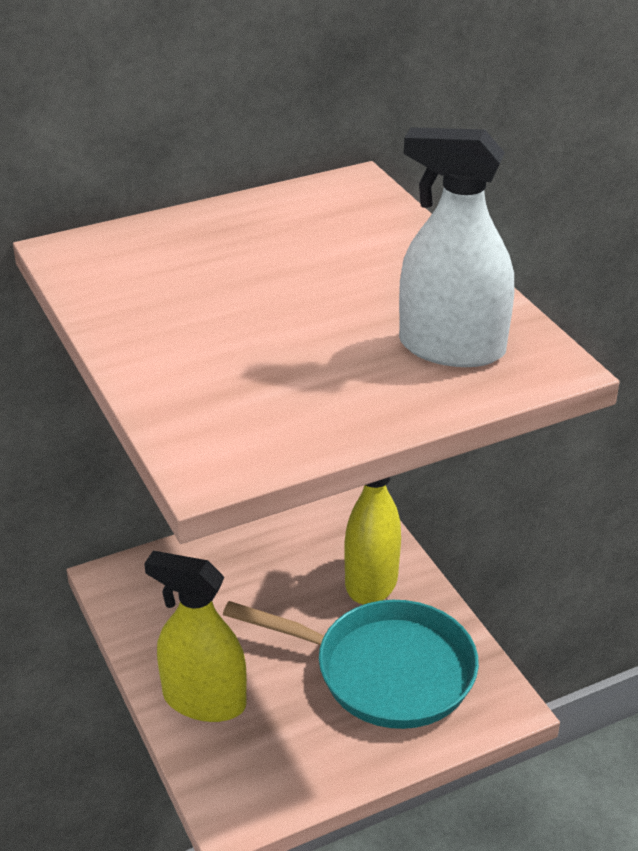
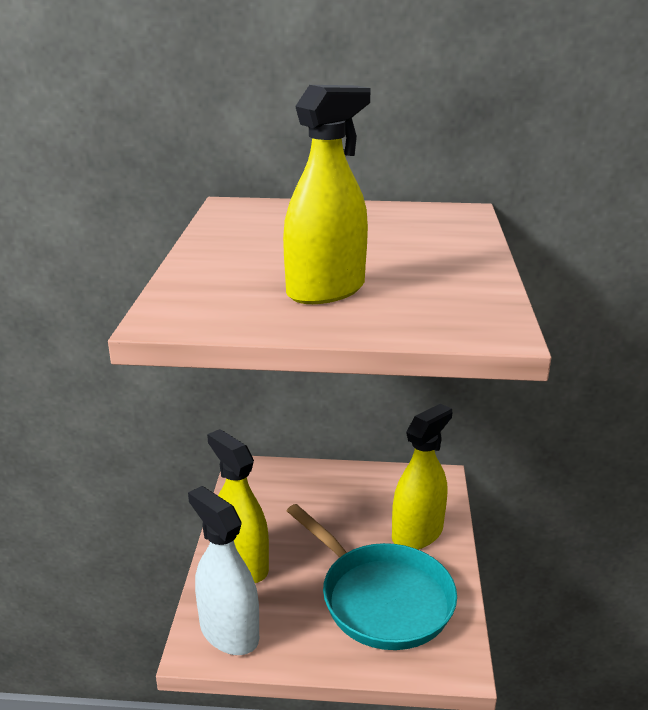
camera: 30 degrees right, 10 degrees down
(334, 364) = (326, 290): none -> yellow spray bottle
(451, 348) = (426, 303): white spray bottle -> white spray bottle (229, 632)

